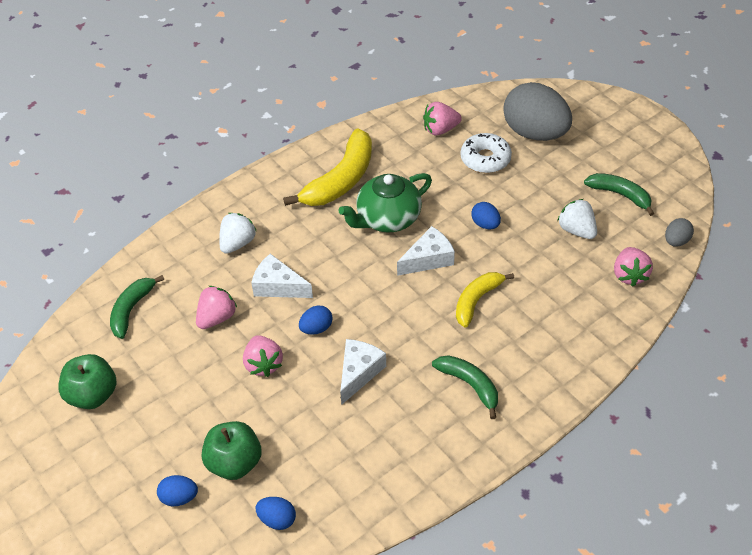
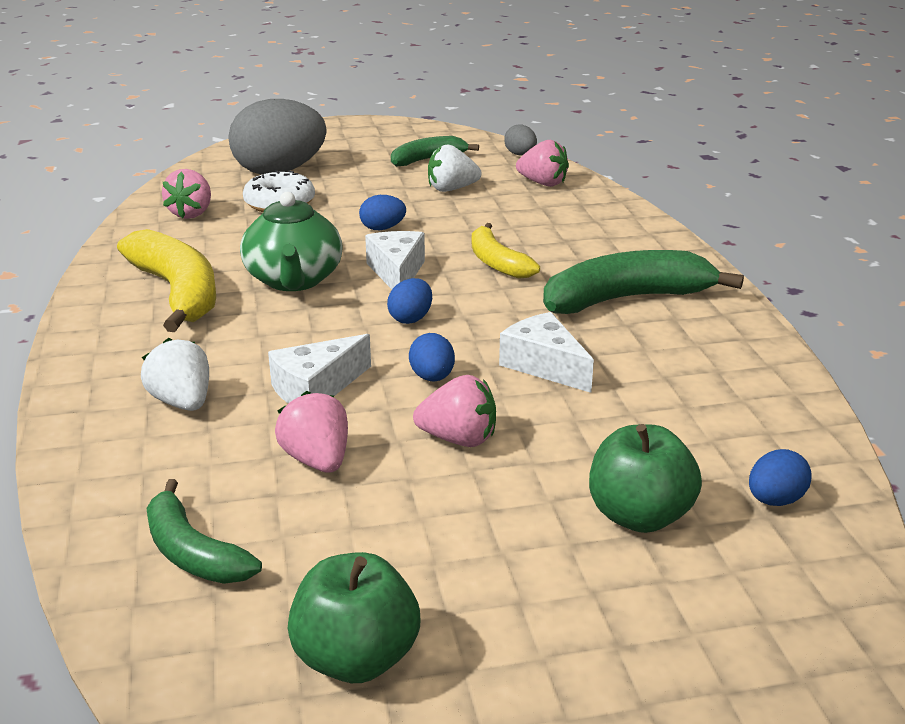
camera: 65 degrees left, 20 degrees down
(179, 498) = (680, 597): blue egg -> blue egg (411, 318)
(470, 385) = (626, 299): green banana -> green banana, size x1.64

